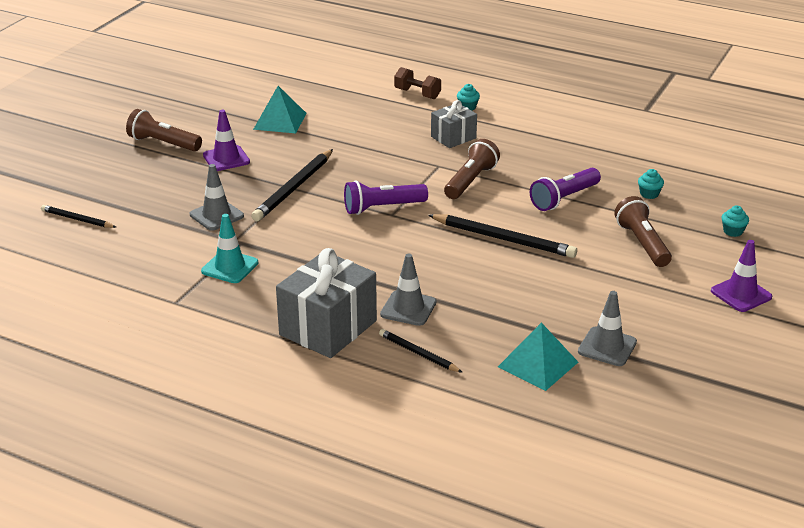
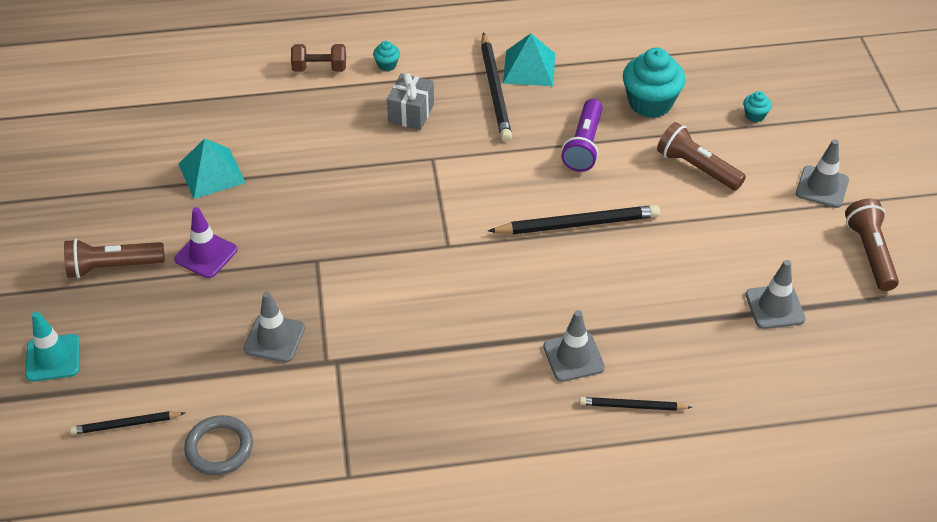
camera: 35 degrees left, 15 degrees up
(116, 254) = (219, 448): none -> grey ring
(230, 267) = (356, 400): turquoise traffic cone -> turquoise traffic cone (53, 358)
(294, 188) = (318, 260): black pencil -> black pencil (495, 90)
(328, 328) = (525, 422): grey gift -> none
(382, 208) = (431, 242): purple flashlight -> none
(470, 181) = (481, 164): brown flashlight -> brown flashlight (870, 253)
(538, 364) = (739, 359): turquoise pyramid -> turquoise pyramid (529, 68)
(649, 194) = (650, 103): turquoise cupcake -> turquoise cupcake, size x2.24
(741, 294) = (822, 187): purple traffic cone -> grey traffic cone

